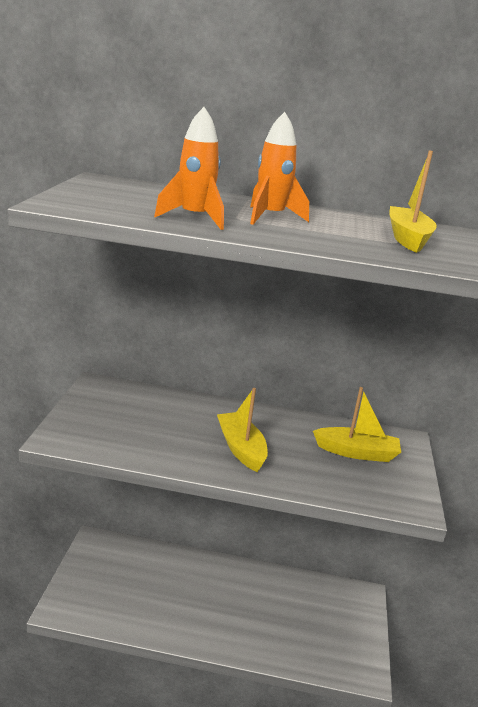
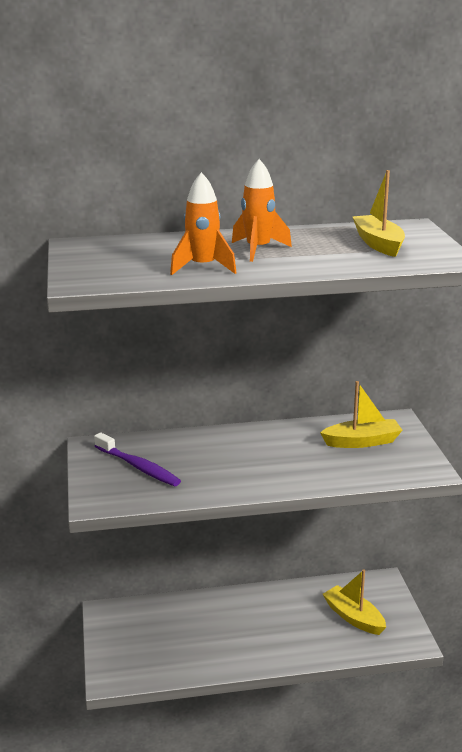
camera: 15 degrees left, 0 degrees up
(122, 416) = (138, 467): none -> purple toothbrush
(241, 448) = (263, 465): yellow boat -> yellow boat (353, 617)

